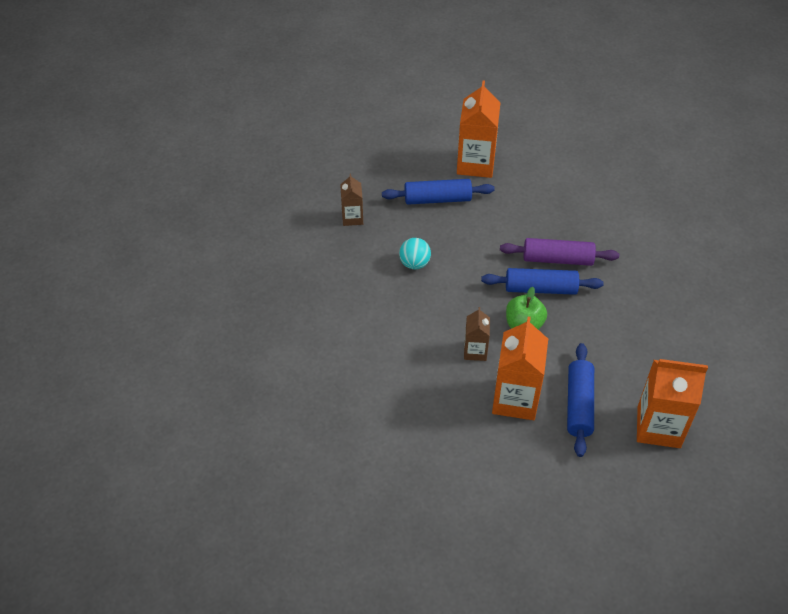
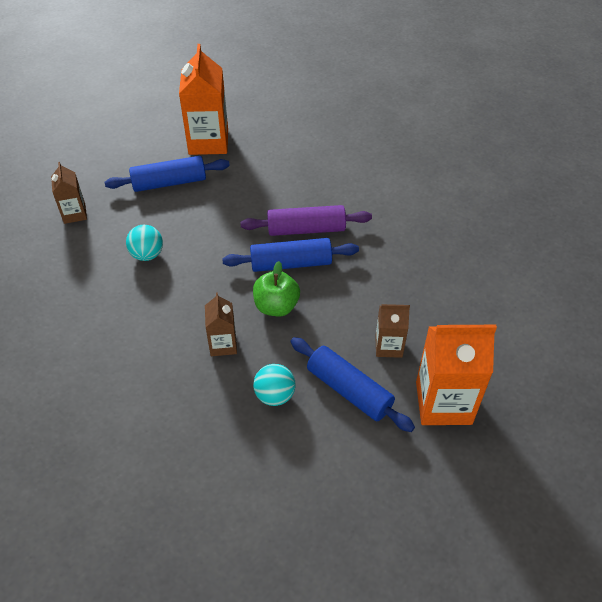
camera: 10 degrees left, 0 degrees up
(515, 399) = (275, 395): orange carton -> turquoise ball
(579, 405) = (349, 390): blue rolling pin -> blue rolling pin turned 45 degrees counterclockwise
(618, 373) = (388, 346): none -> brown carton

